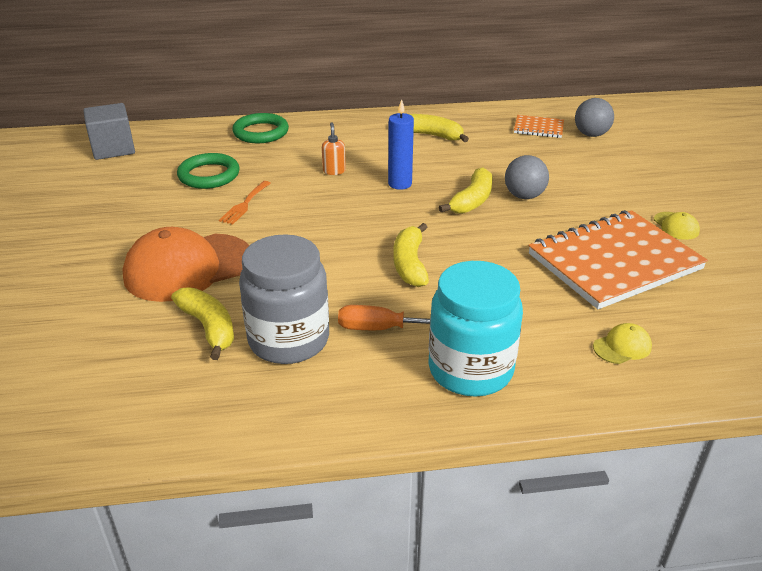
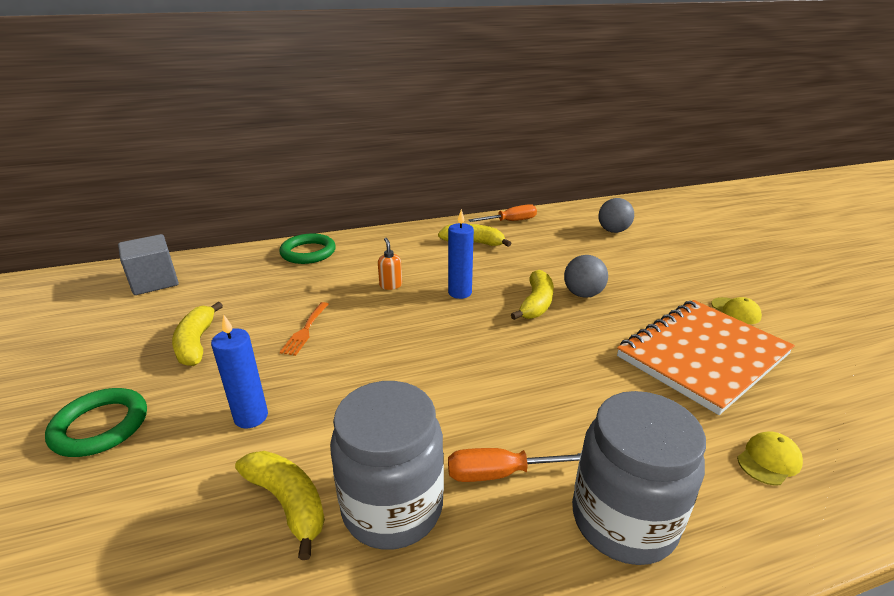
camera: 10 degrees left, 5 degrees down
(188, 267) = (251, 417): orange cap -> blue candle
(209, 175) = (261, 301): green ring -> green ring (100, 426)
(410, 264) = (501, 382): yellow banana -> yellow banana (196, 343)
(470, 370) = (623, 520): turquoise jar -> grey jar
(482, 115) = (511, 221): none -> orange screwdriver
(538, 128) = (565, 229): orange notebook -> none

